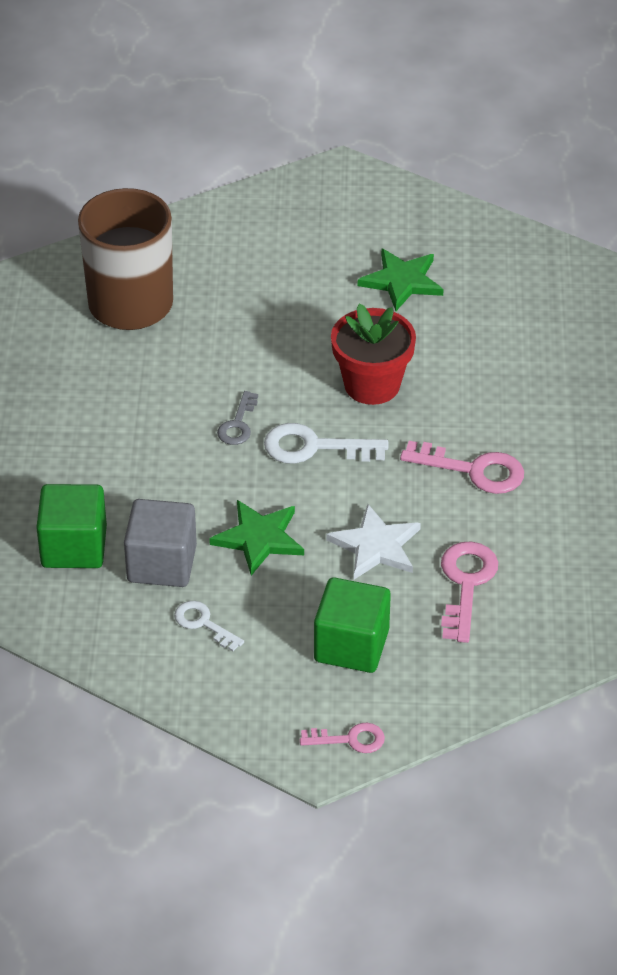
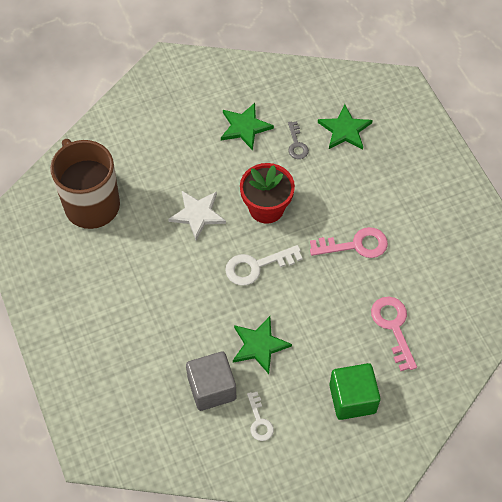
camera: 25 degrees left, 15 degrees up
(74, 547) = (152, 399): green cube -> none
(203, 623) = (259, 421): white key -> white key turned 120 degrees counterclockwise
(238, 424) = (203, 268): grey key -> grey key (296, 144)
(350, 739) = (386, 465): pink key -> none
(375, 546) = (329, 322): white star -> white star (197, 214)
(547, 330) = (345, 130): none -> green star

